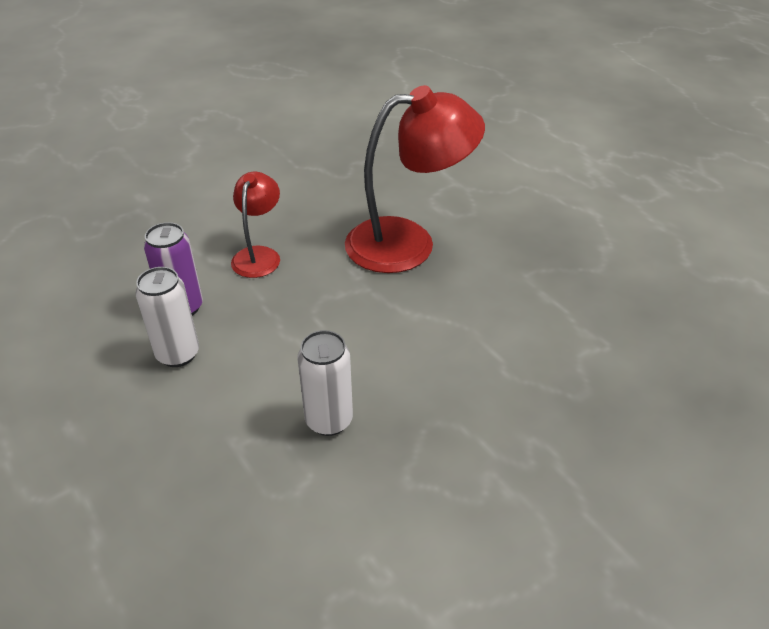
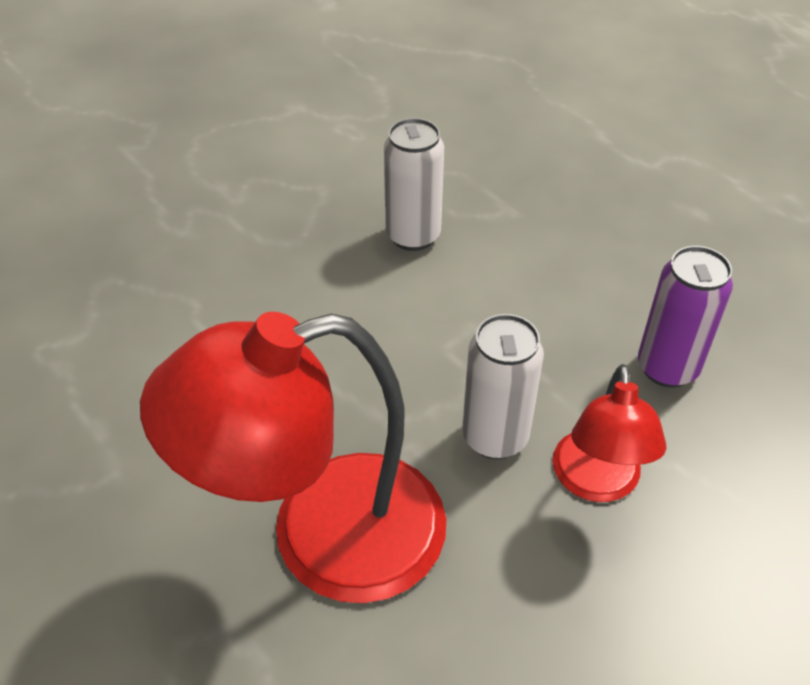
camera: 175 degrees right, 5 degrees up
(178, 354) = (630, 298): white can -> white can (495, 437)

